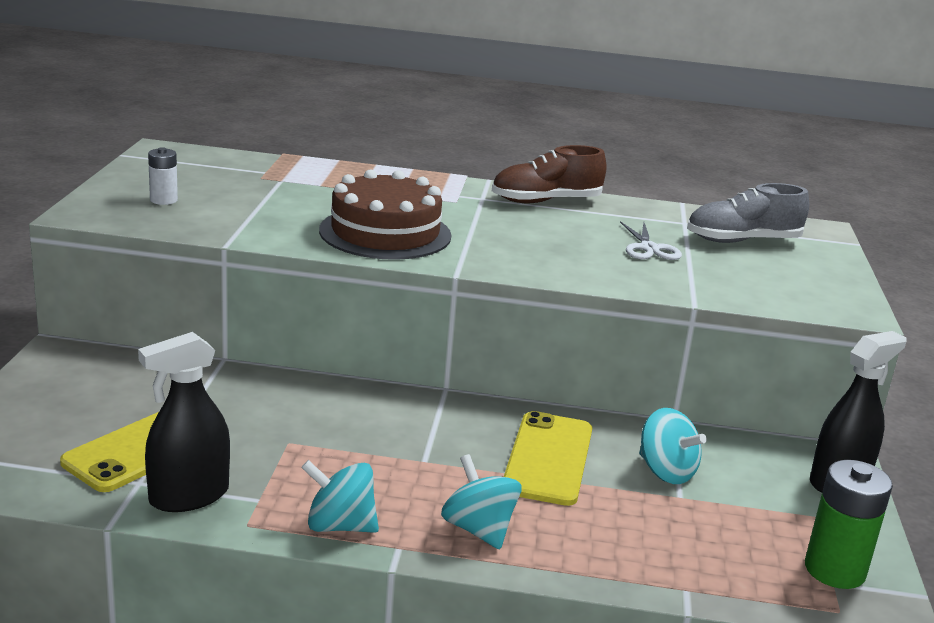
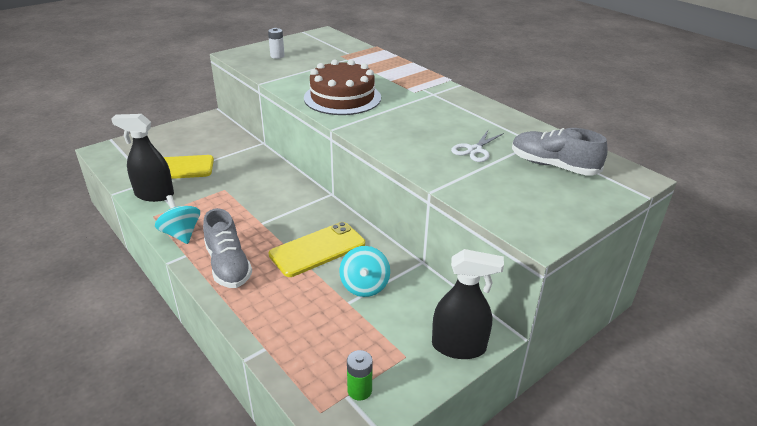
camera: 45 degrees right, 10 degrees up
(479, 529) = (228, 265): turquoise spinning top -> grey shoe
(546, 201) = (467, 105): brown shoe -> none
(834, 570) = (359, 390): green battery -> green battery, size x0.58

